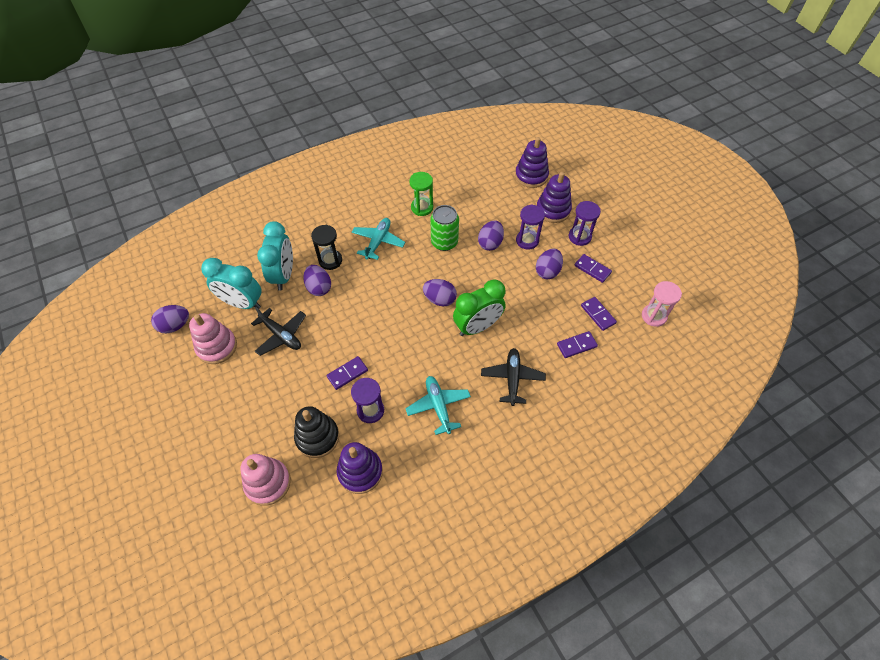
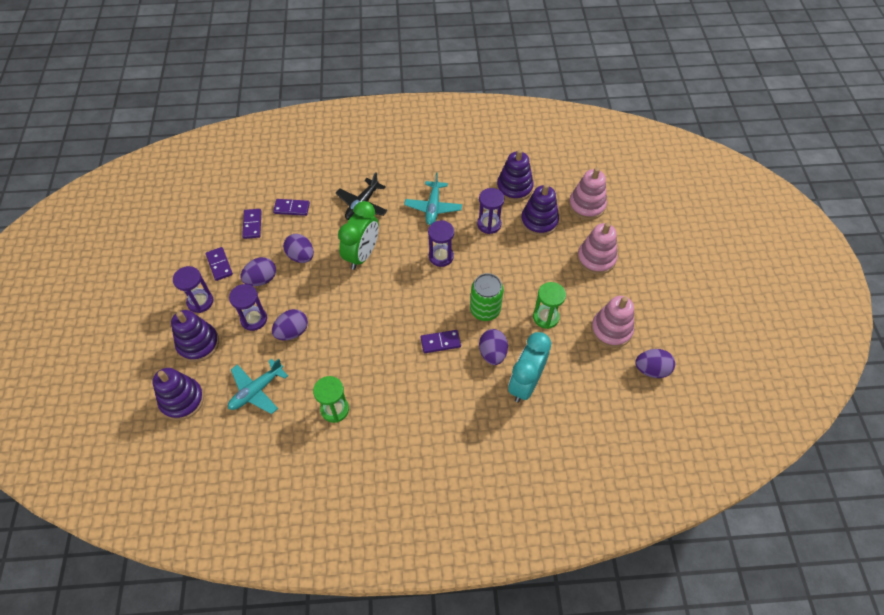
camera: 155 degrees left, 0 degrees up
(242, 303) = (577, 368): turquoise clock -> none
(244, 416) = (596, 259): none -> pink stacking toy
(281, 335) = (546, 317): black plane -> green hourglass
(317, 437) = (539, 221): black stacking toy -> purple stacking toy
(330, 260) = (468, 381): black hourglass -> none
(347, 374) = (496, 259): purple domino -> purple domino (440, 342)
(378, 242) = (407, 384): turquoise plane -> turquoise plane (256, 390)
(403, 355) = (441, 256): none -> purple hourglass
(439, 299) = (380, 293): purple egg -> purple egg (301, 256)
(444, 242) = (338, 353): green can -> green can (485, 310)
(477, 327) = (362, 255): green clock -> green clock turned 120 degrees clockwise
(654, 316) = (208, 205): pink hourglass -> none

